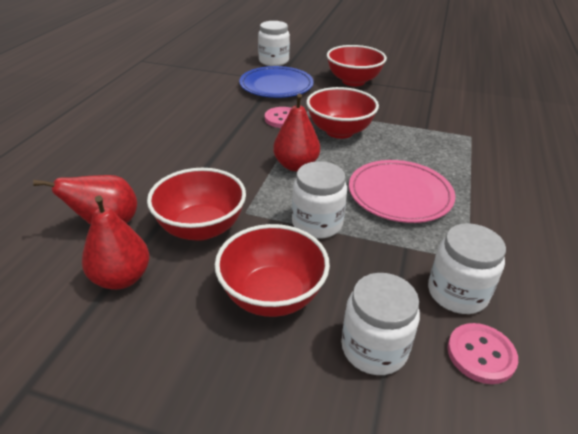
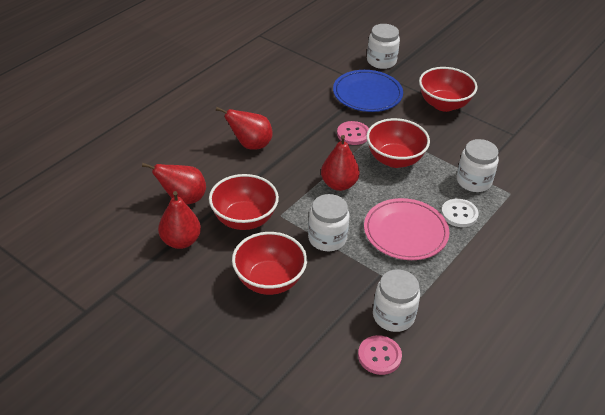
camera: 20 degrees right, 5 degrees up
(173, 150) = (250, 145): none -> red pear
(374, 348) = (315, 331): white jar -> white jar (473, 181)
(439, 164) = (459, 214): none -> white button

